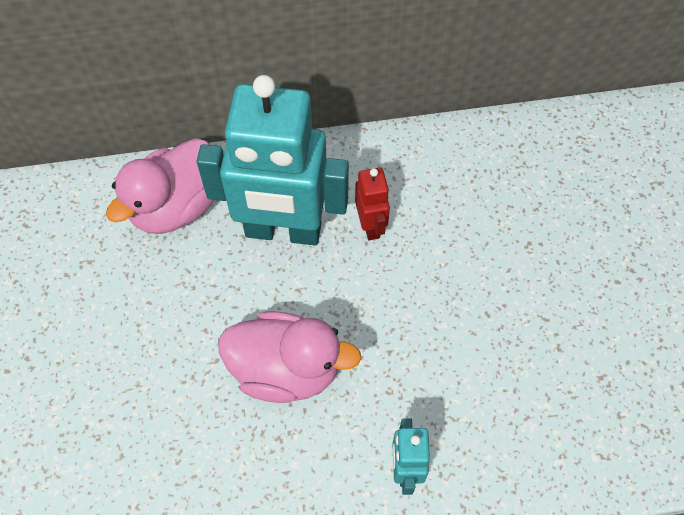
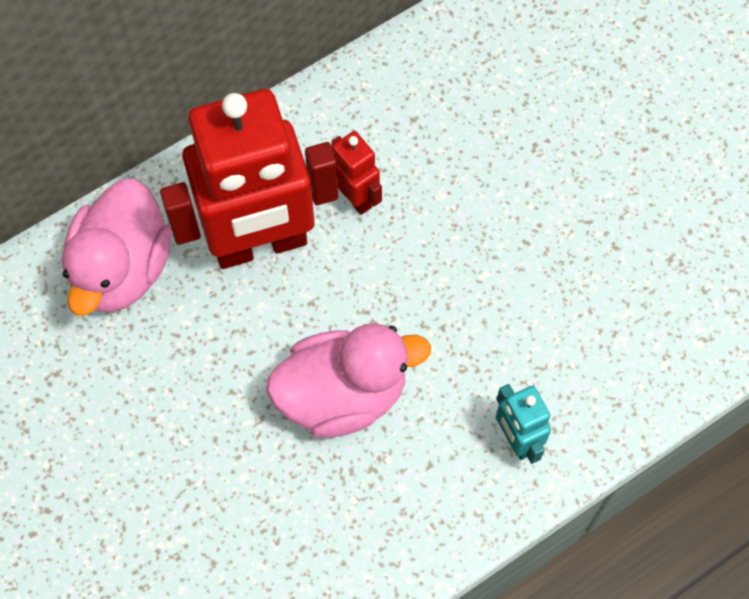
camera: 25 degrees left, 5 degrees up
(283, 231) = (260, 244): turquoise robot -> red robot

